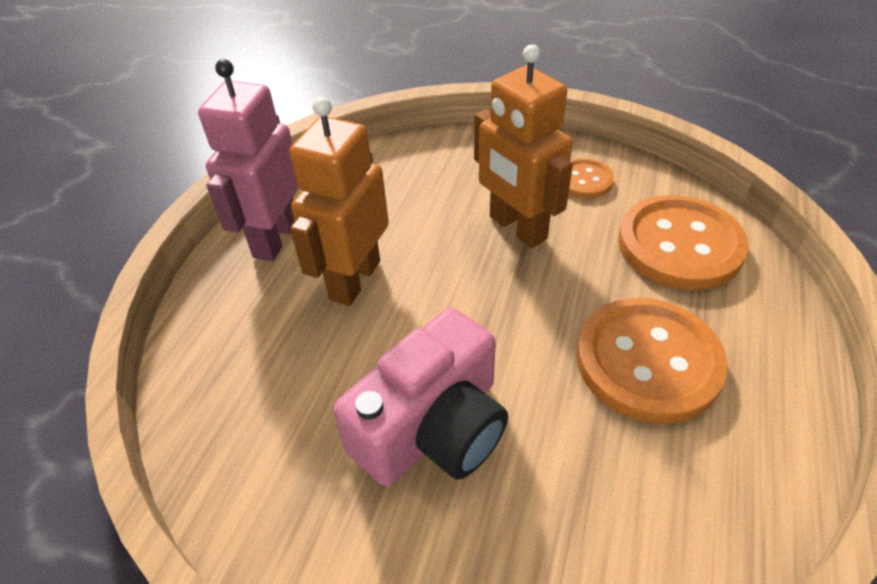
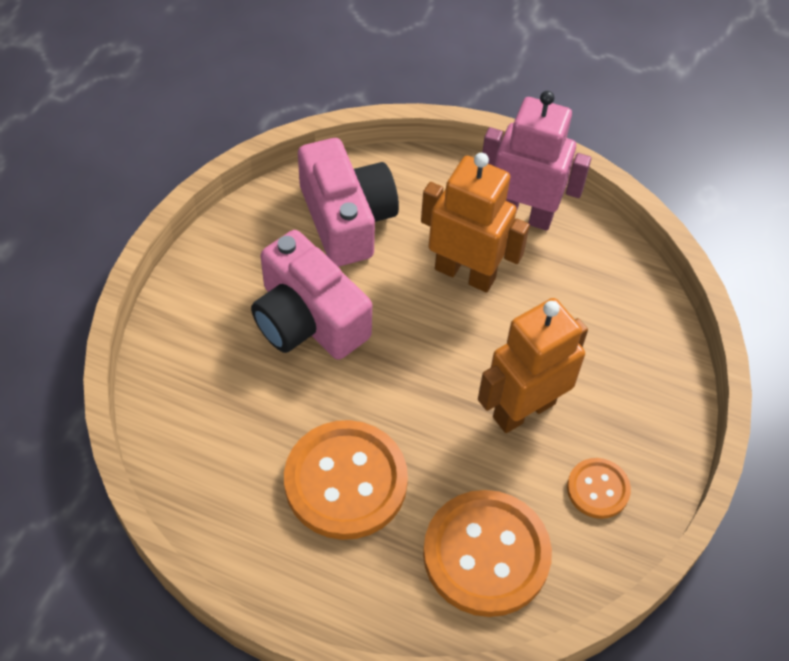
camera: 90 degrees right, 10 degrees up
(267, 402) = (347, 219): none -> pink camera

